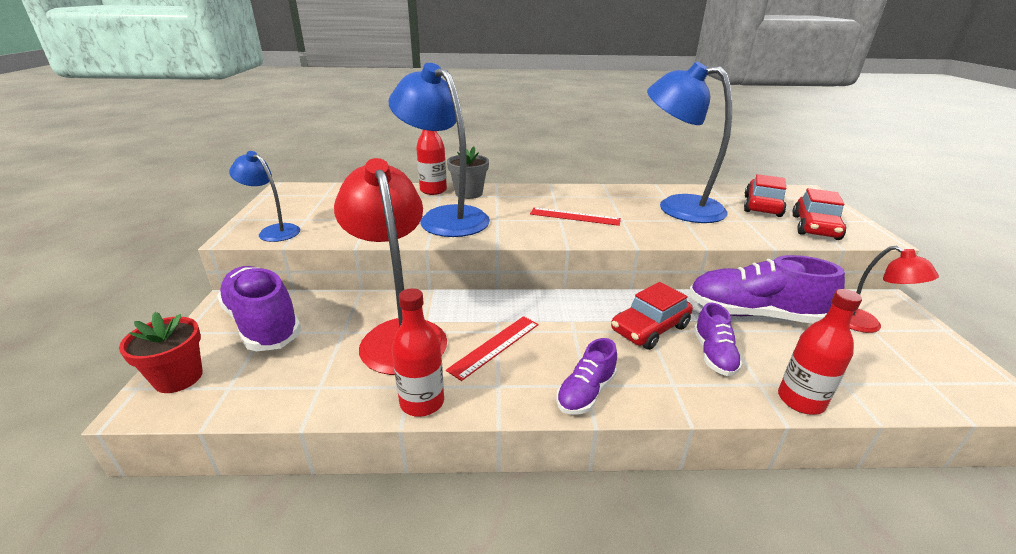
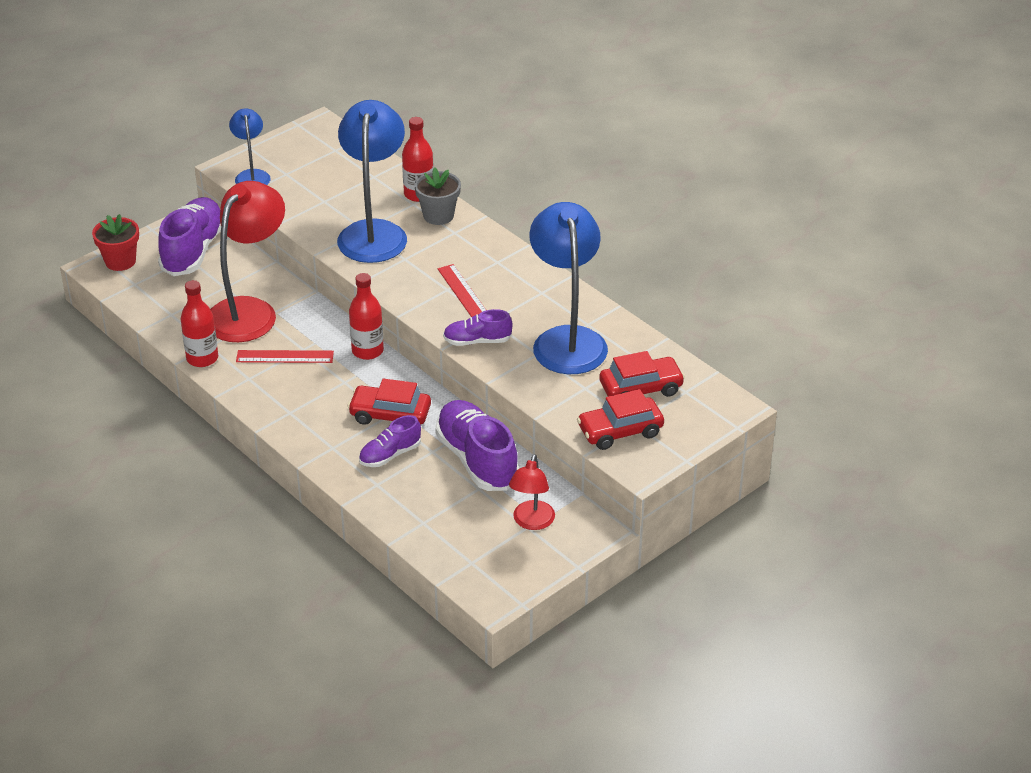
camera: 50 degrees right, 10 degrees up
(586, 392) = (282, 415): purple shoe -> purple shoe (477, 341)
(800, 400) = (377, 505): red bottle -> red bottle (367, 351)

